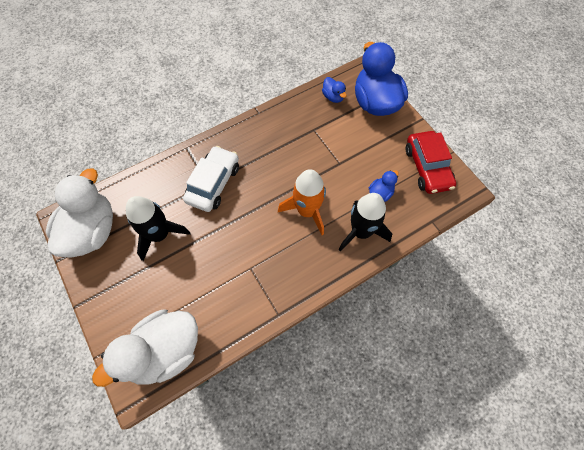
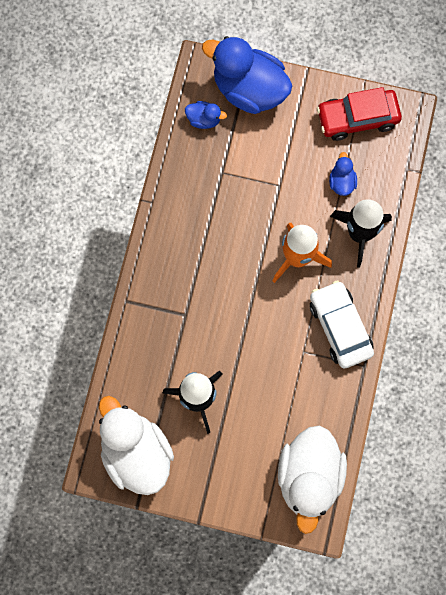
camera: 45 degrees left, 10 degrees up
(213, 183) = (190, 311): white car -> white car (340, 327)
(427, 167) = (357, 118): red car -> red car turned 135 degrees clockwise

